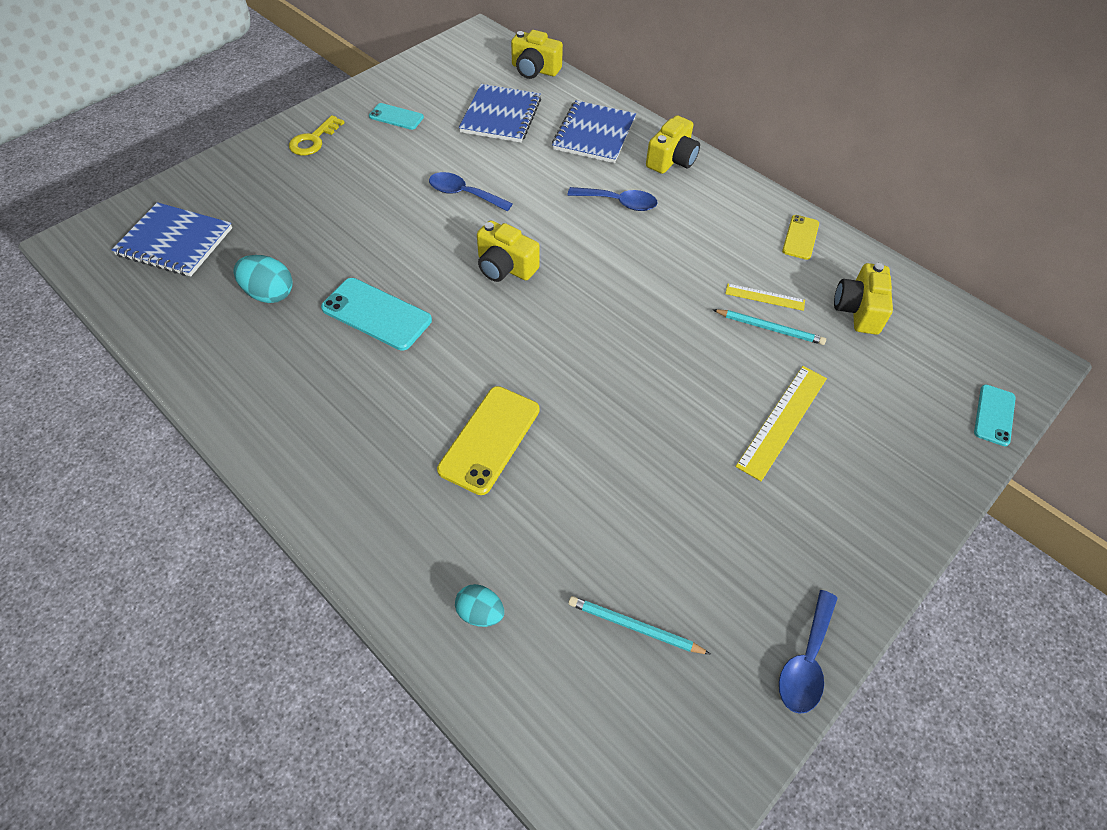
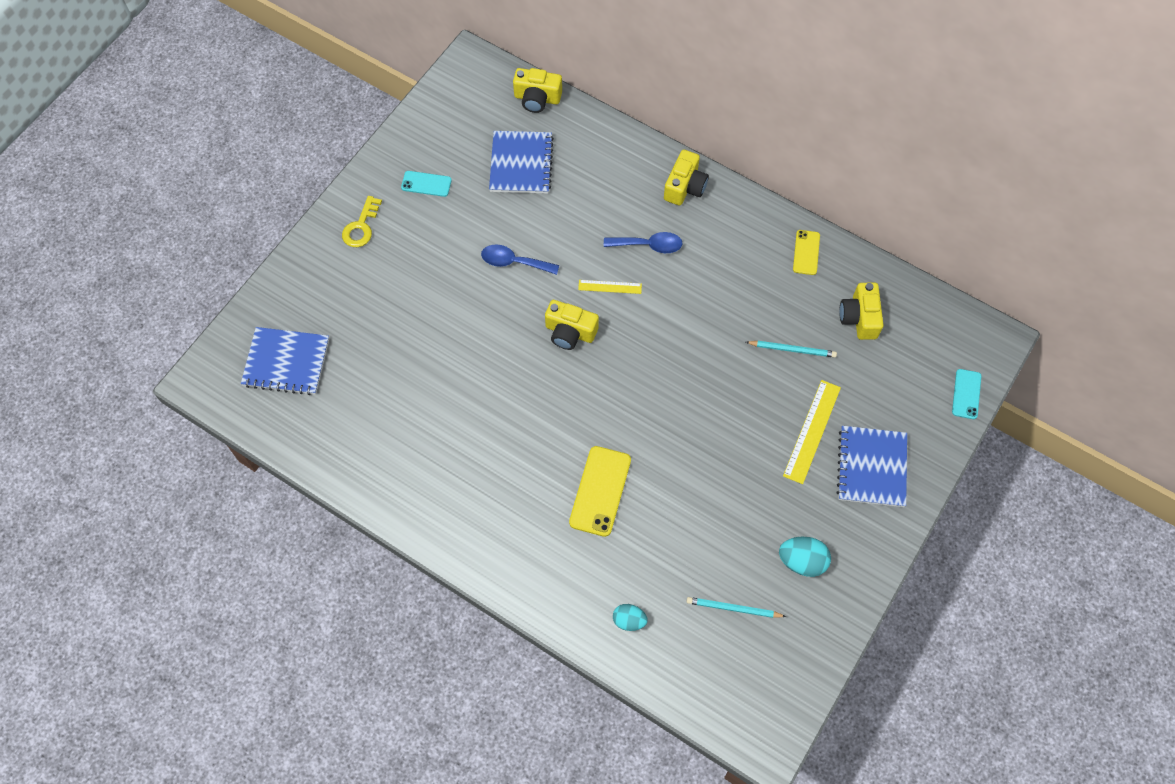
camera: 10 degrees left, 10 degrees up
(269, 294) = (387, 397): turquoise egg -> turquoise egg (802, 561)
(376, 314) = (480, 399): turquoise phone -> none
(594, 134) = (610, 170): blue notebook -> blue notebook (871, 467)
(765, 297) = (784, 320): yellow ruler -> yellow ruler (610, 286)
(806, 661) = (848, 607): blue spoon -> none

